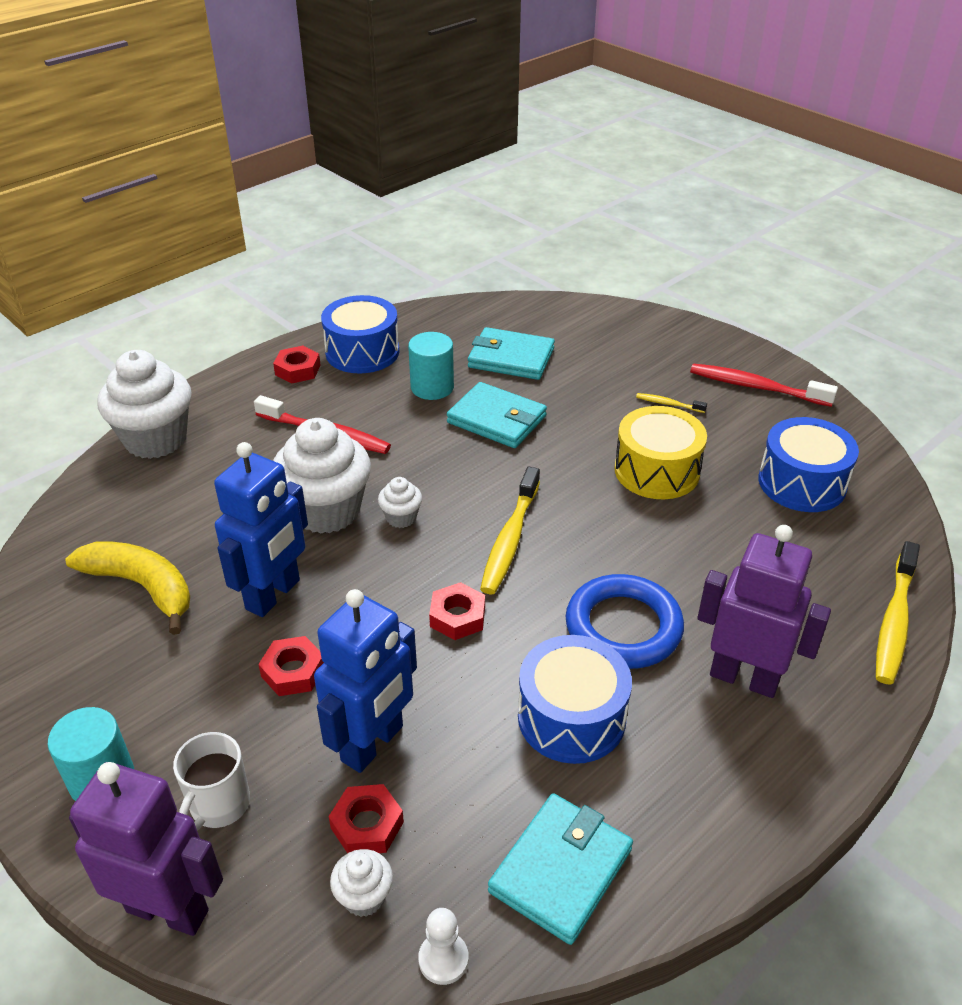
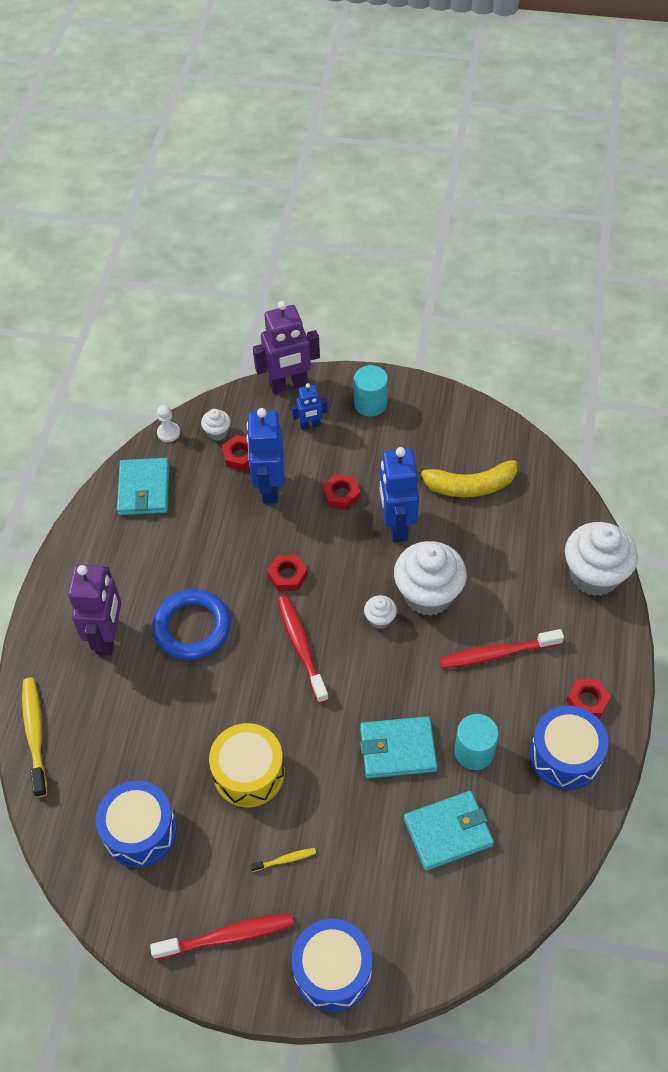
camera: 145 degrees right, 15 degrees up
(219, 805) = (310, 425): white mug -> blue robot
(510, 539) = (301, 647): yellow toothbrush -> red toothbrush
(571, 717) = (185, 558): blue drum -> blue drum (332, 970)
(744, 678) = (108, 637): purple robot -> purple robot turned 75 degrees counterclockwise

